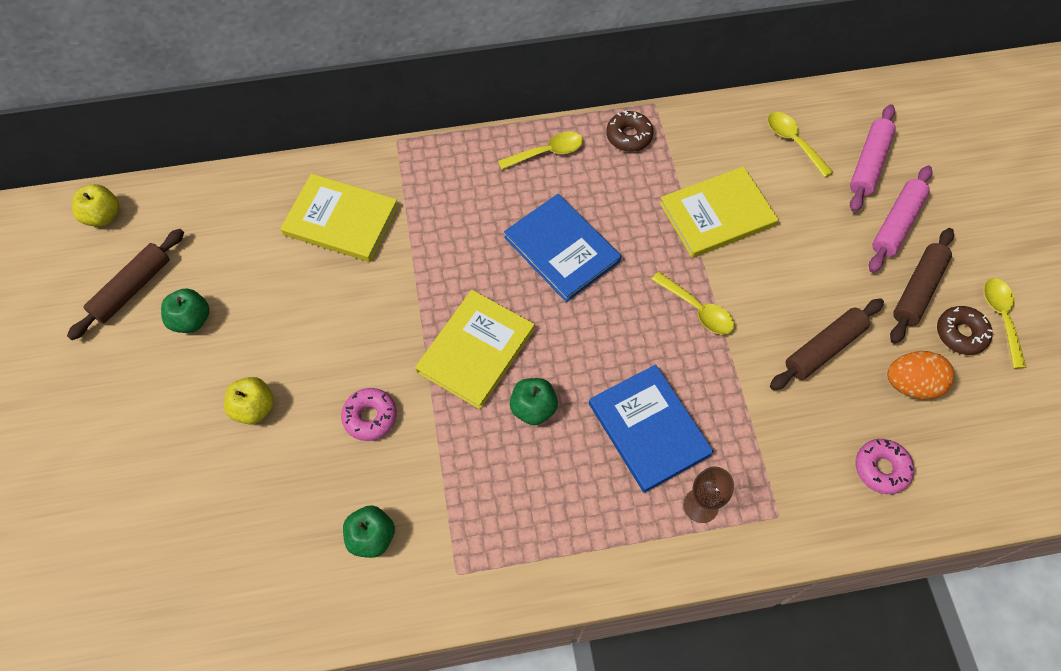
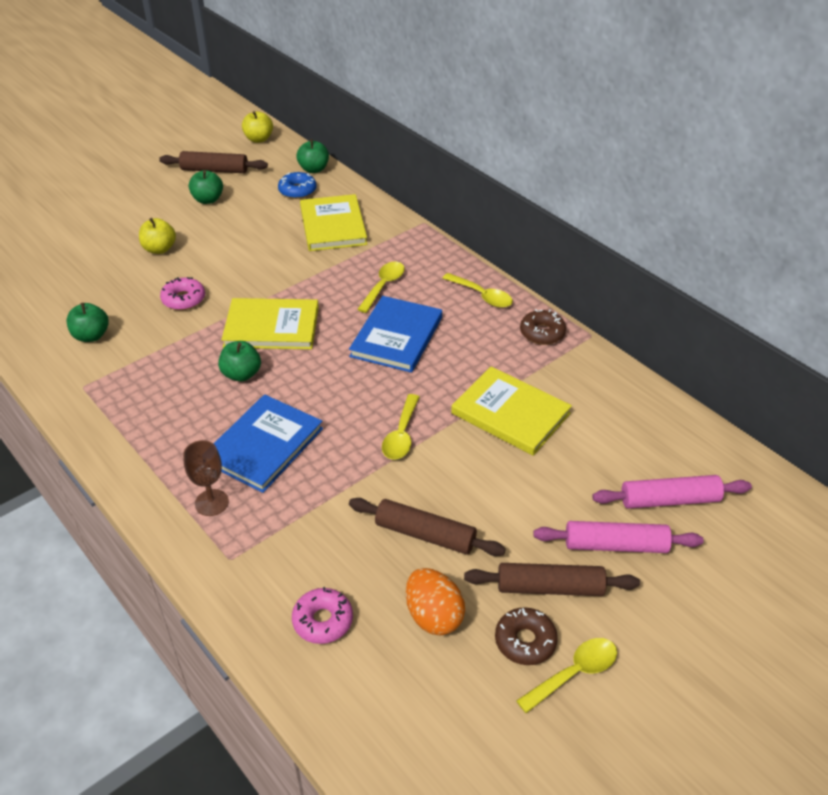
camera: 60 degrees right, 20 degrees down
(217, 190) = (314, 169): none -> green apple
(247, 224) = (297, 191): none -> blue donut
(793, 142) = (640, 437): yellow spoon -> yellow spoon (383, 286)

